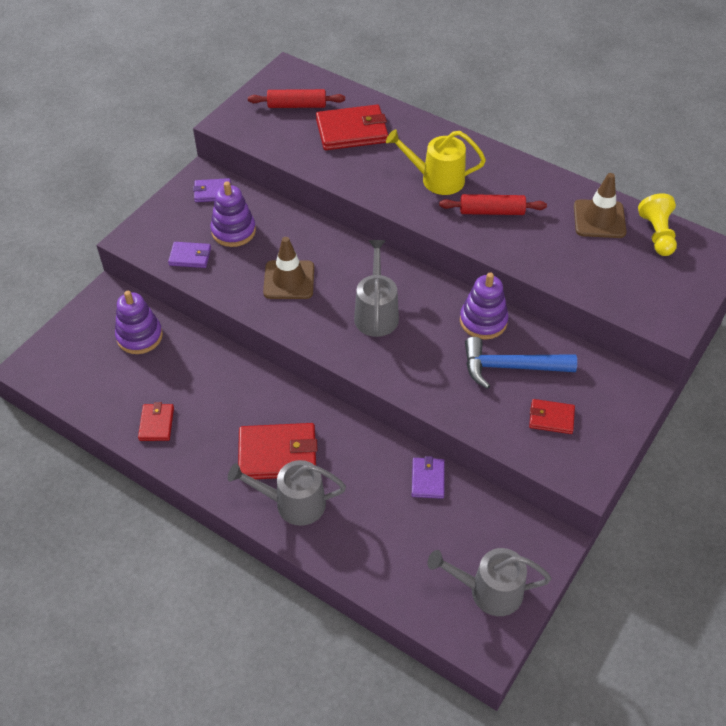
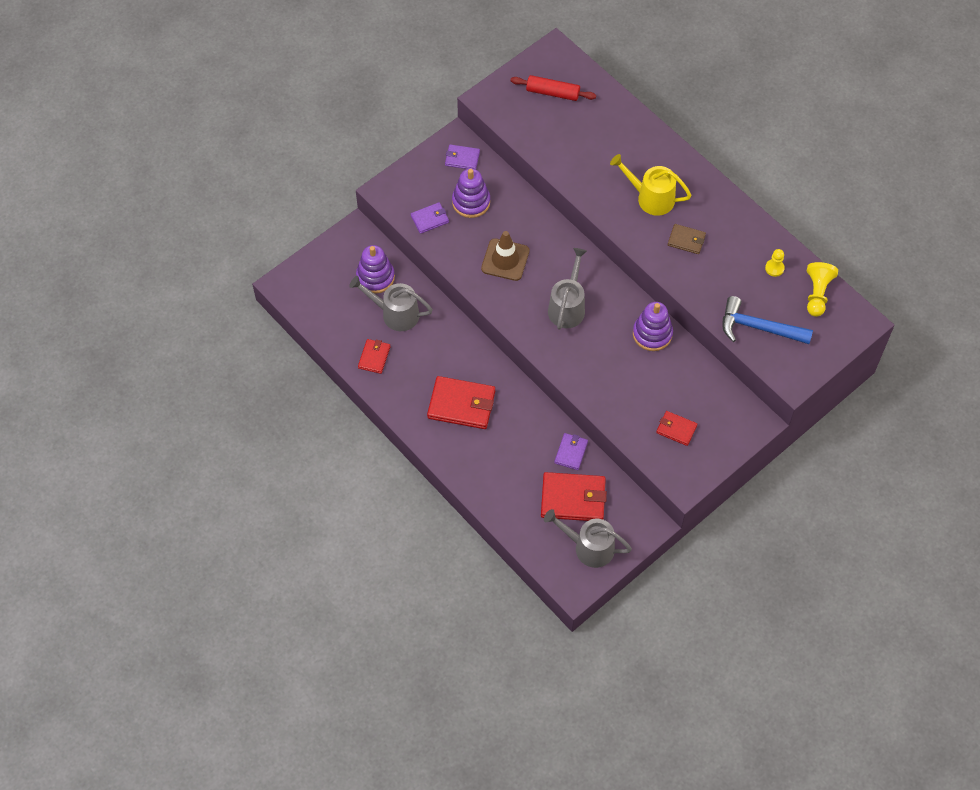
camera: 15 degrees right, 10 degrees up
(190, 256) = (430, 219): purple wallet -> purple wallet turned 45 degrees counterclockwise
(293, 503) = (463, 446): grey watering can -> grey watering can (395, 314)
(352, 131) = (593, 131): red wallet -> red wallet (573, 498)
(491, 211) = (686, 240): red rolling pin -> brown wallet
(510, 367) = (660, 379): blue hammer -> blue hammer (759, 327)
(599, 219) = (774, 268): brown traffic cone -> yellow pawn

